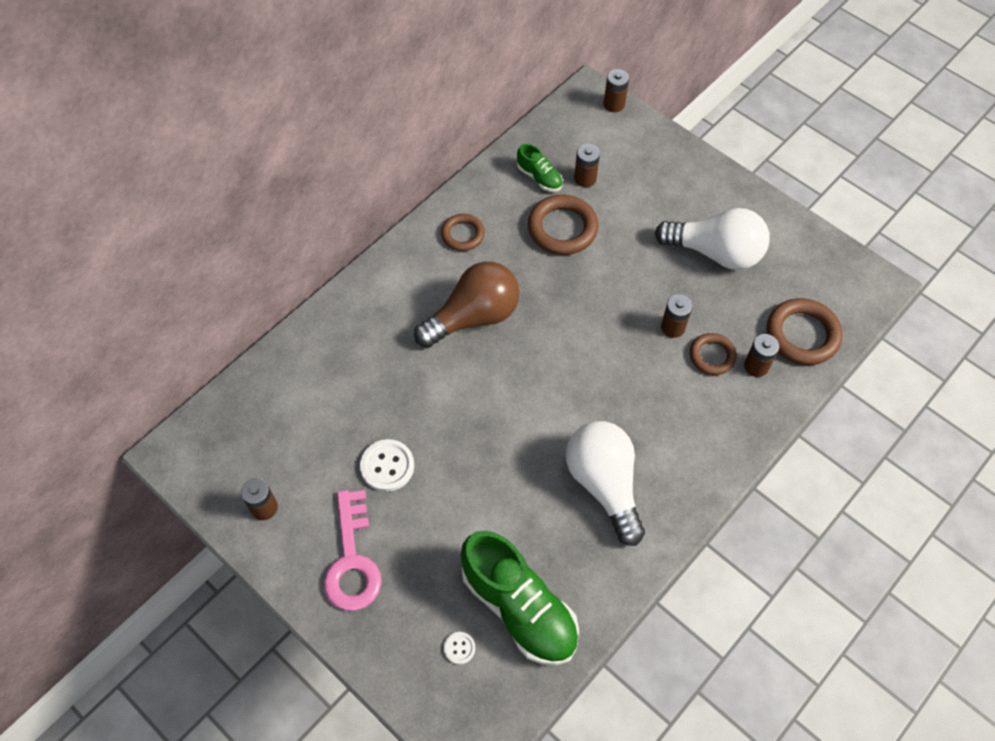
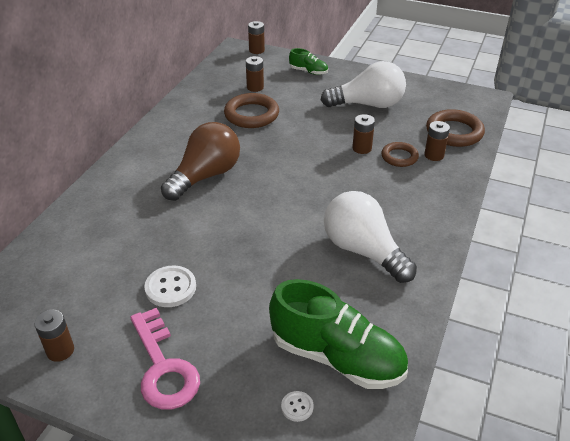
camera: 20 degrees left, 20 degrees down
(463, 234) = (176, 133): brown ring -> none
(539, 177) = (221, 93): green shoe -> green shoe (308, 72)

